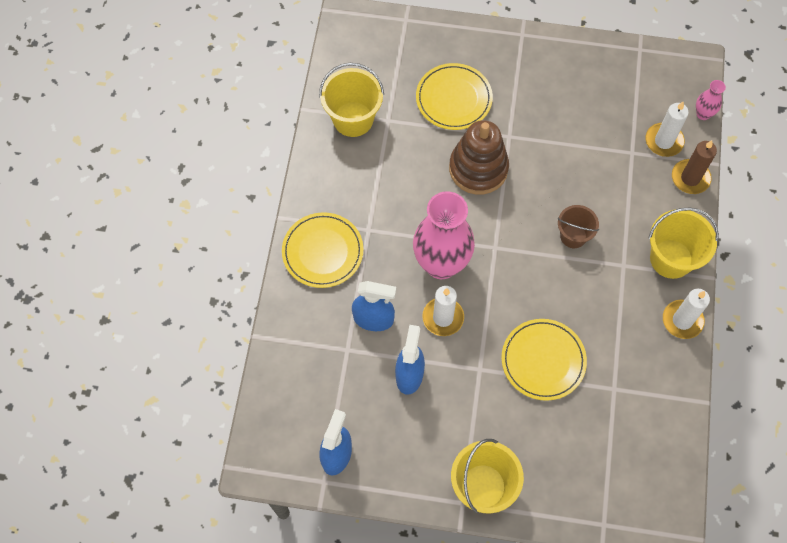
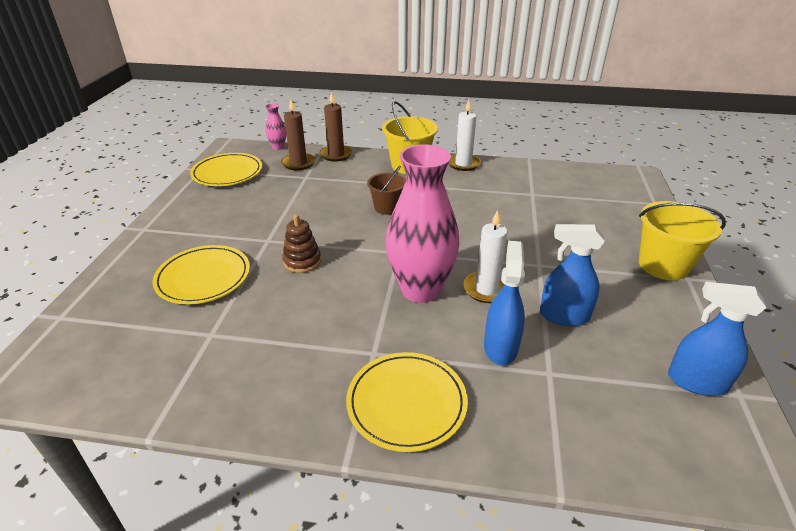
camera: 90 degrees left, 30 degrees down
(353, 119) = (195, 371): yellow bucket -> none
(478, 168) = (302, 261): brown stacking toy -> brown stacking toy, size x0.56
(543, 360) = (517, 227): yellow plate -> yellow plate (227, 173)
(664, 141) = (298, 163): white candle -> brown candle

